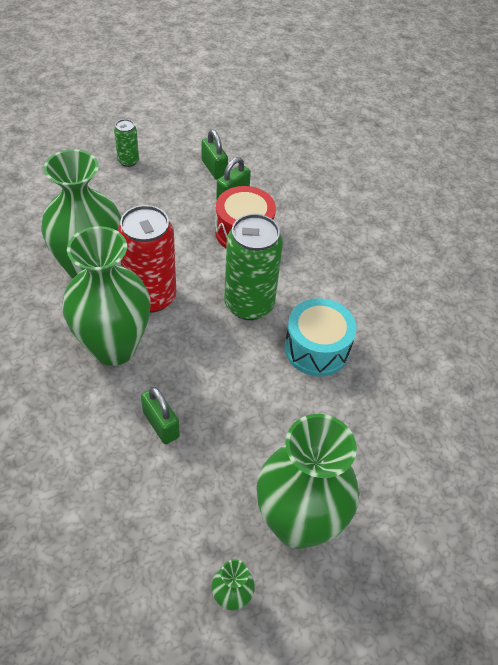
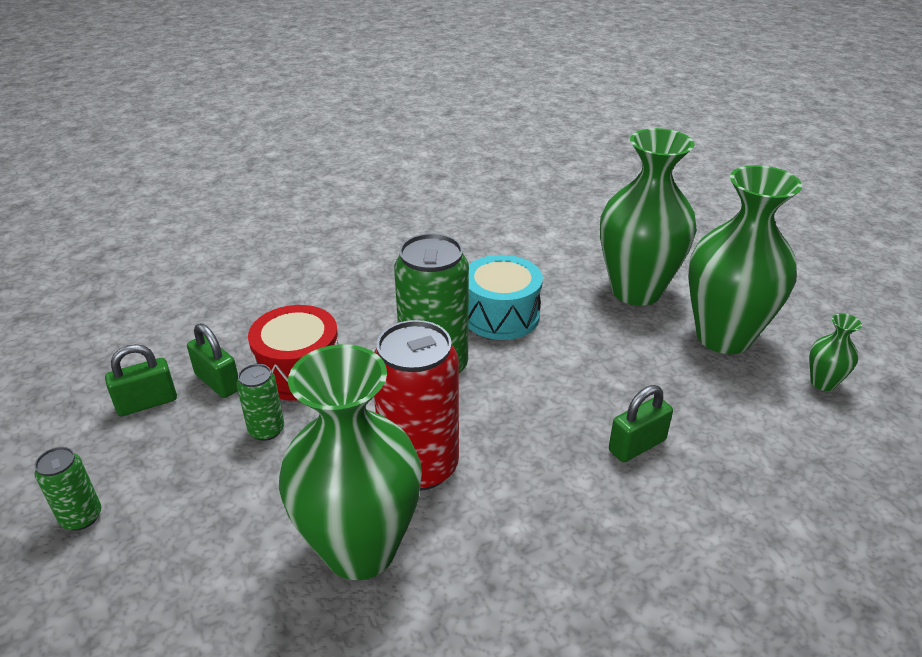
camera: 85 degrees left, 15 degrees down
(114, 347) = (518, 504): green vase -> green vase (636, 291)
(188, 222) = (266, 430): none -> green can

